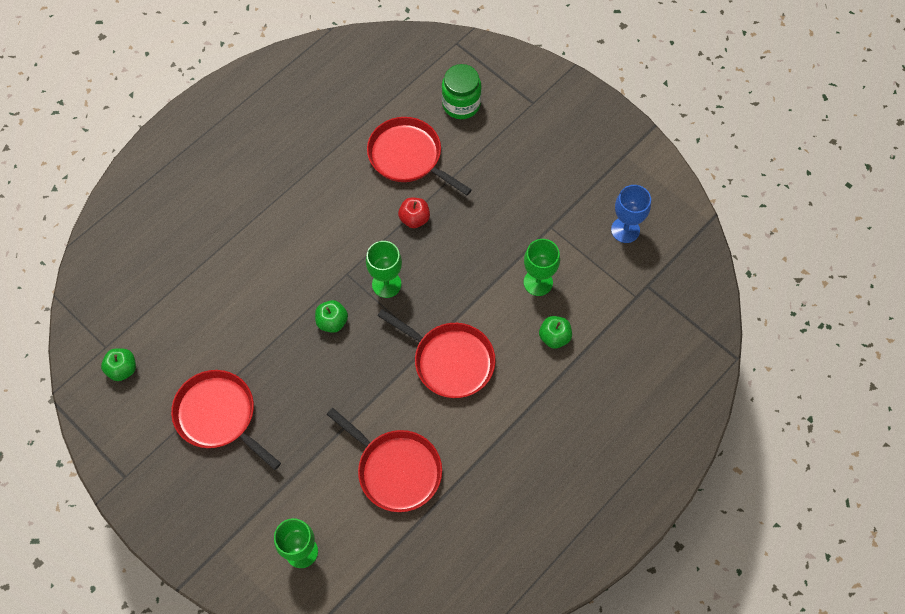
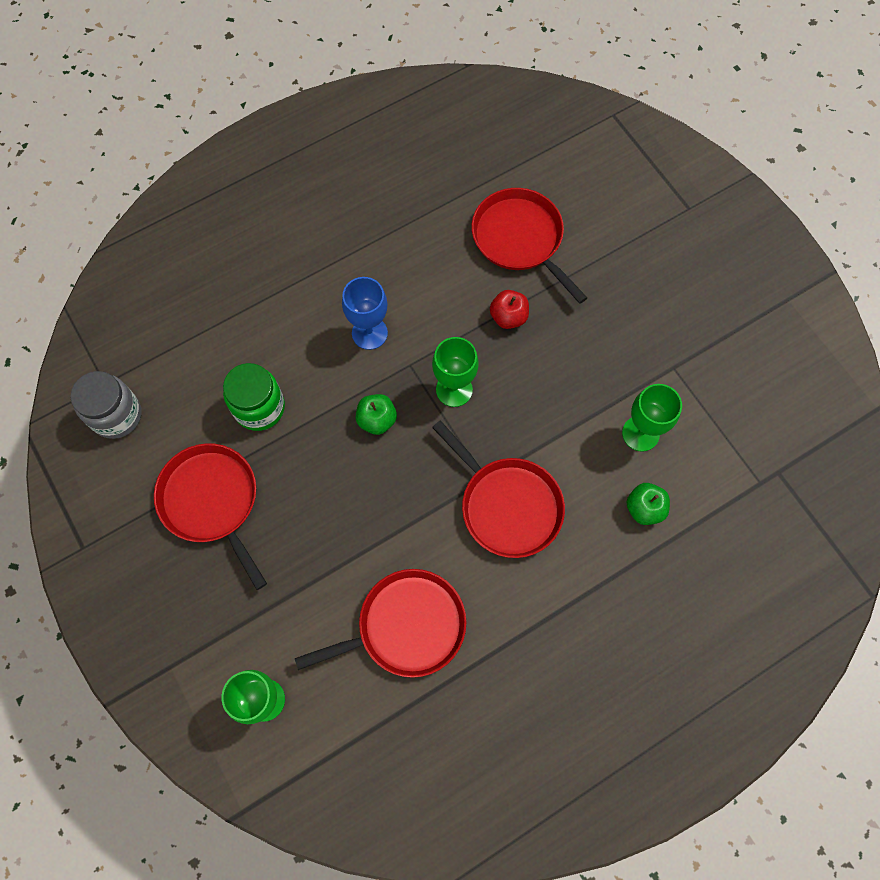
camera: 15 degrees right, 5 degrees up
(122, 369) = (117, 415): green apple -> grey jar
(396, 470) = (405, 626): red pan -> red pan turned 75 degrees counterclockwise
(461, 104) = (600, 190): green jar -> green jar (259, 407)
(625, 230) = (766, 394): blue goblet -> blue goblet (369, 333)

